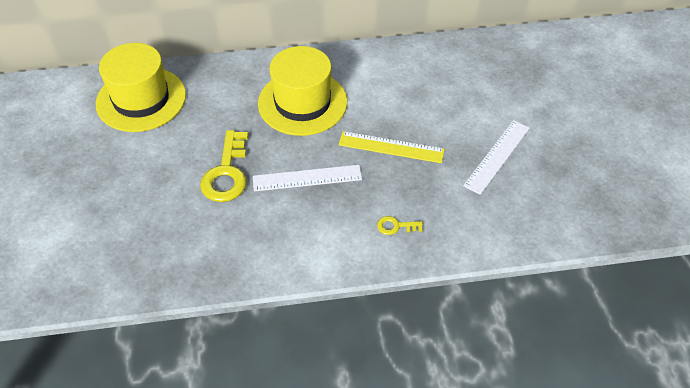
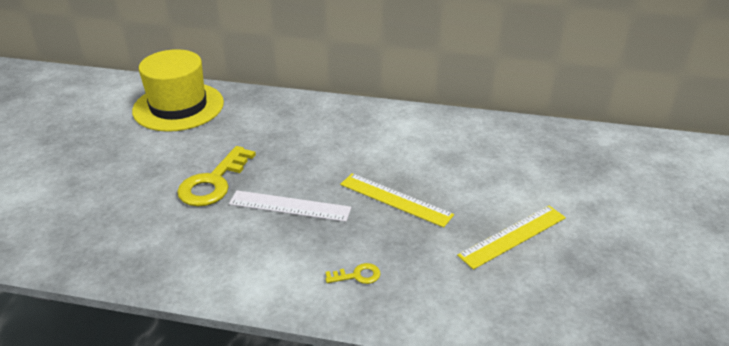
camera: 20 degrees right, 15 degrees down
(302, 102) = (326, 141): yellow hat -> none
(396, 226) = (357, 275): yellow key -> yellow key turned 150 degrees clockwise
(497, 156) = (513, 236): white ruler -> yellow ruler

